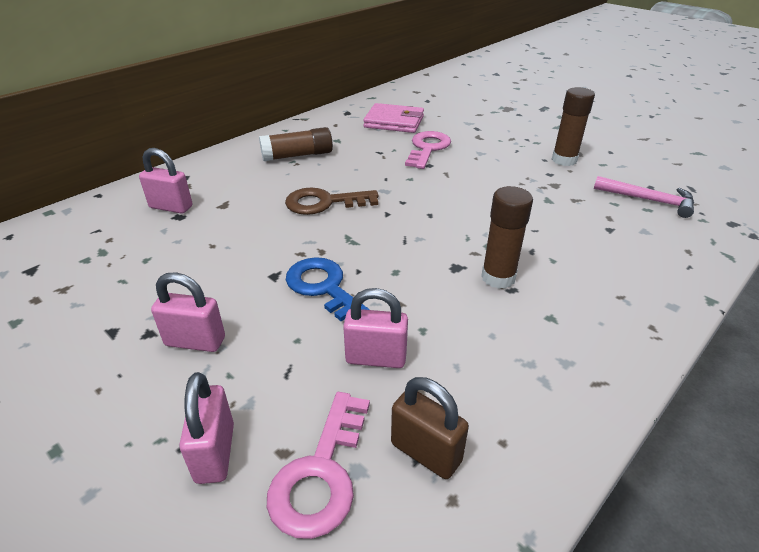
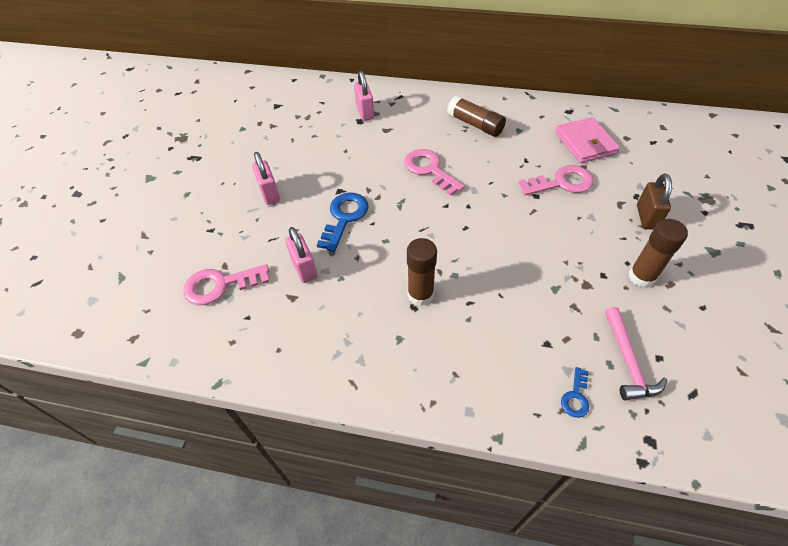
camera: 60 degrees right, 15 degrees up
(215, 453) = (211, 242): pink padlock -> none
(324, 203) = (429, 170): brown key -> pink key
(426, 452) = (253, 319): brown padlock -> brown padlock (646, 217)
(676, 238) = (576, 396): none -> blue key

